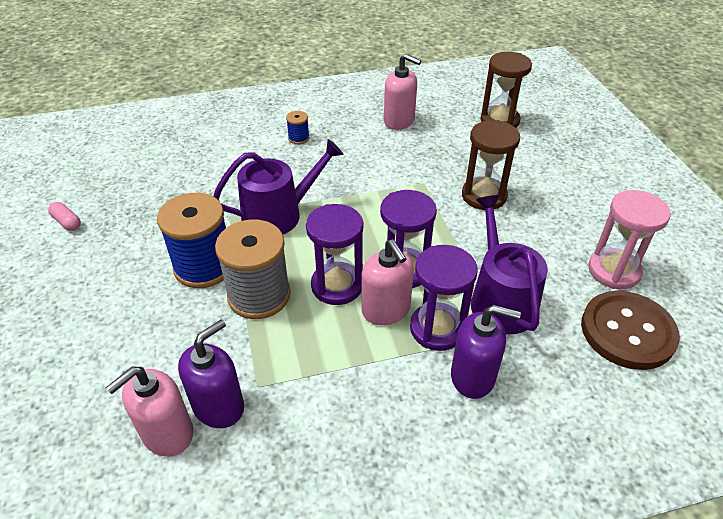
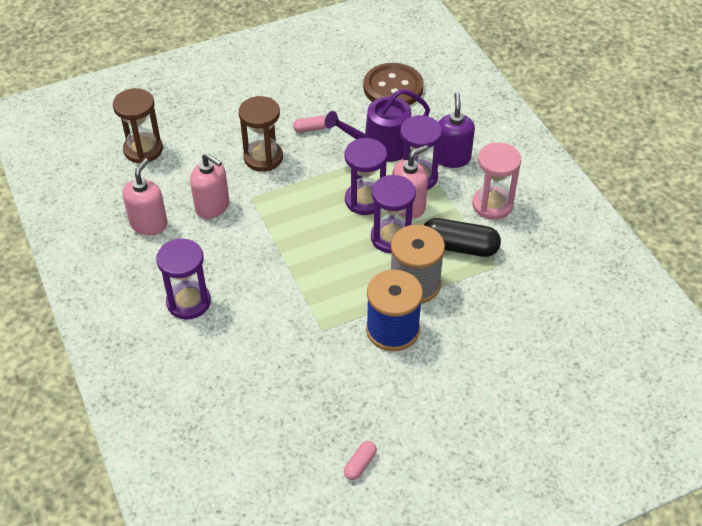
camera: 100 degrees left, 5 degrees up
(167, 433) = (548, 305): pink soap dispenser -> pink soap dispenser (212, 207)
(219, 406) = (519, 283): purple soap dispenser -> none
(279, 215) = (314, 292): purple watering can -> none
(298, 138) = (188, 302): blue spool -> purple hourglass
(302, 351) = (459, 247): none -> black capsule
(533, 238) = (310, 129): none -> pink capsule
(614, 271) = (337, 89): pink hourglass -> pink hourglass (492, 205)

